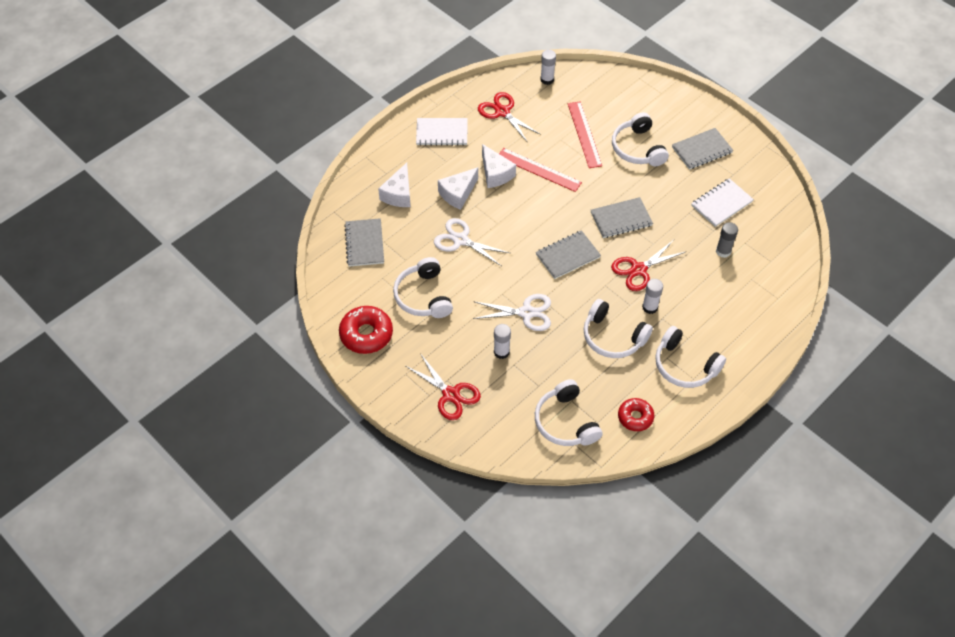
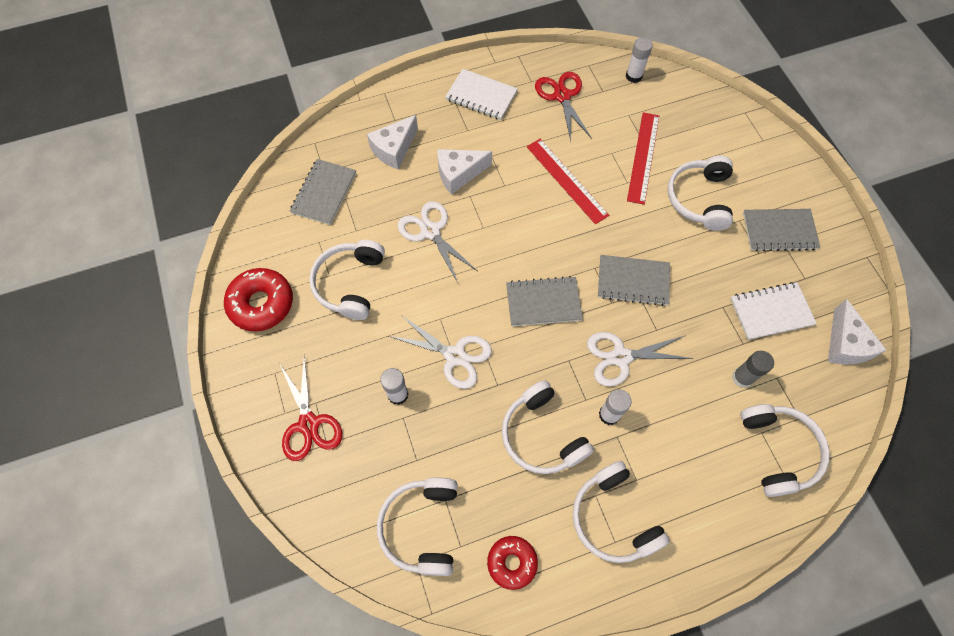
camera: 25 degrees right, 10 degrees up
(495, 174) = (514, 166): white cheese -> white cheese (845, 344)
(638, 269) = (620, 357): red scissors -> white scissors
(766, 285) = (778, 450): none -> white headphones

